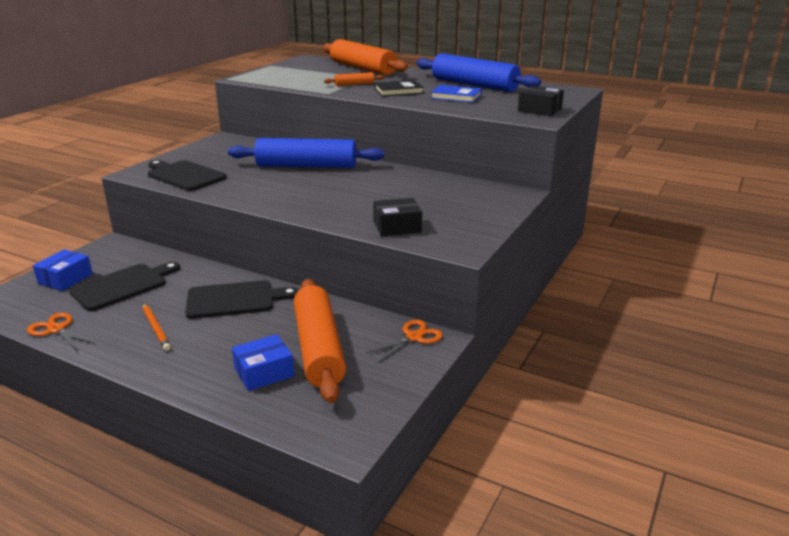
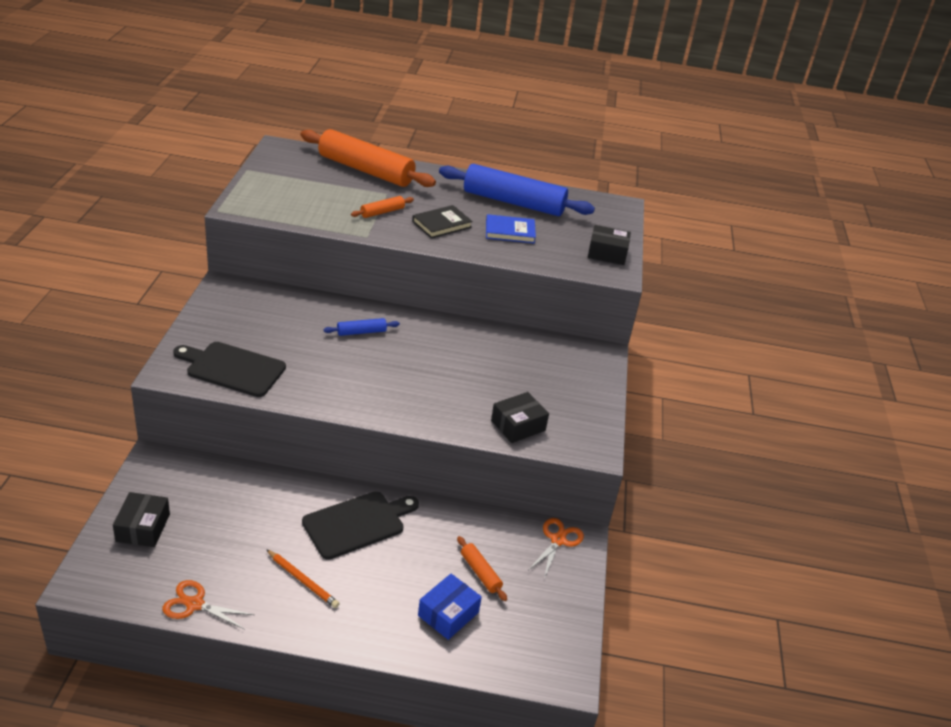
camera: 25 degrees left, 10 degrees up
(65, 279) = (143, 527): blue box -> black box
(122, 286) = (219, 526): black cutting board -> none
(306, 166) = (361, 332): blue rolling pin -> blue rolling pin, size x0.43
(318, 348) = (480, 572): orange rolling pin -> orange rolling pin, size x0.43

